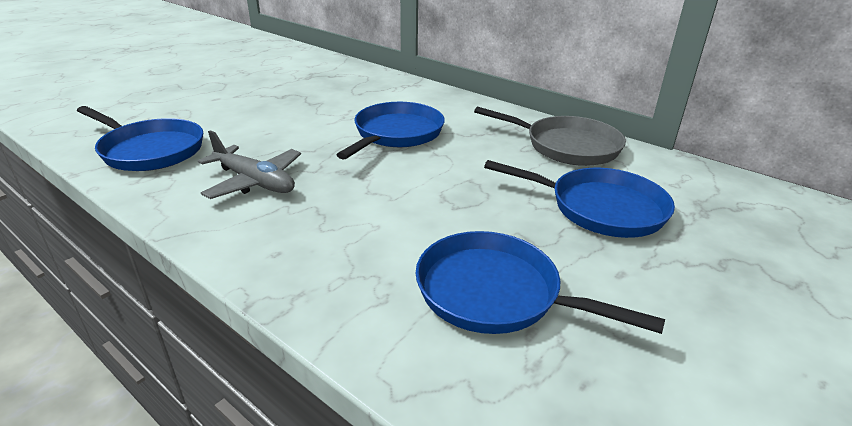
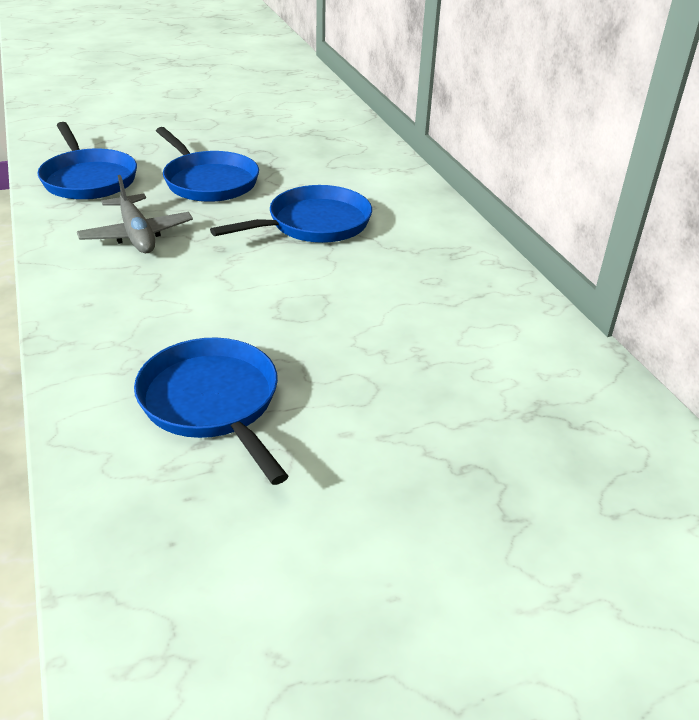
camera: 30 degrees right, 5 degrees up
(567, 146) = (479, 292): grey pan -> none
(600, 208) = (417, 368): blue pan -> blue pan (208, 181)

